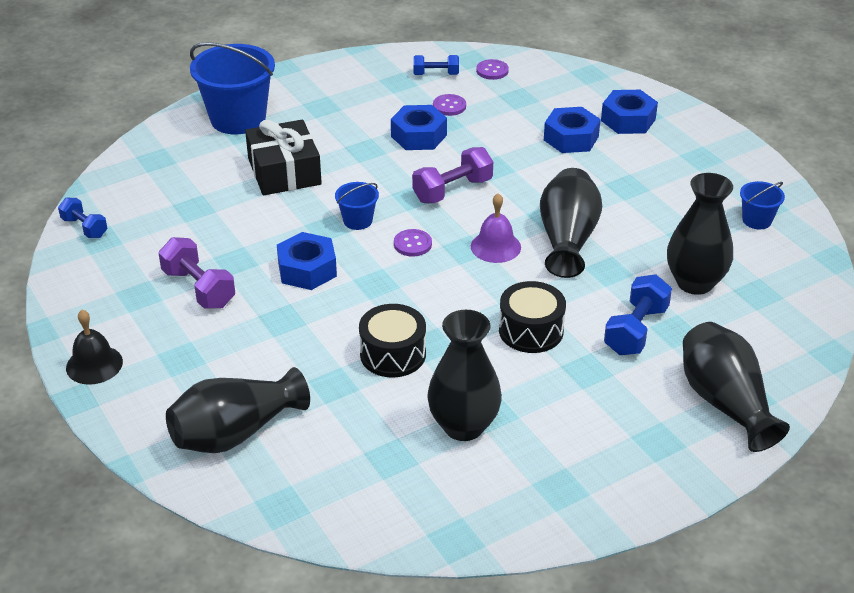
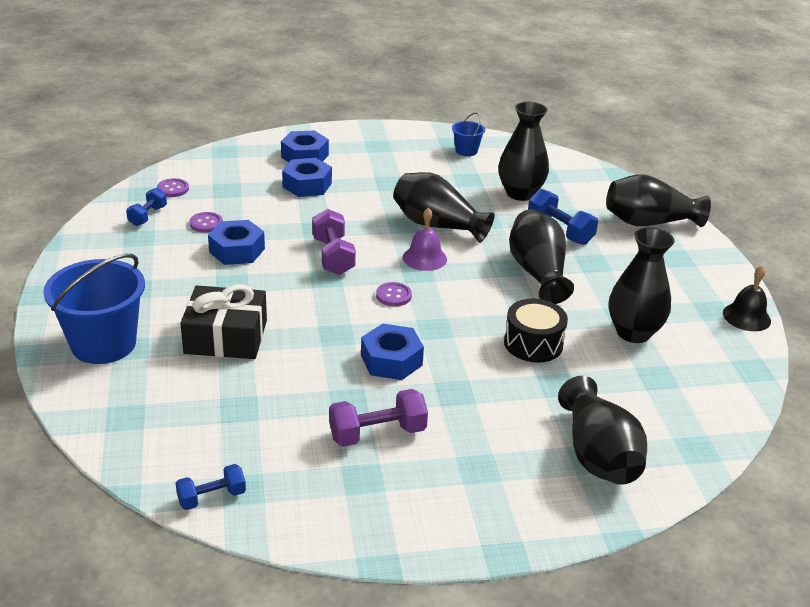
camera: 70 degrees left, 5 degrees down
(94, 364) = (458, 532): black bell -> black bell (746, 317)
(357, 221) = (339, 315): blue bucket -> none
(531, 330) = (537, 272): black drum -> black vase

